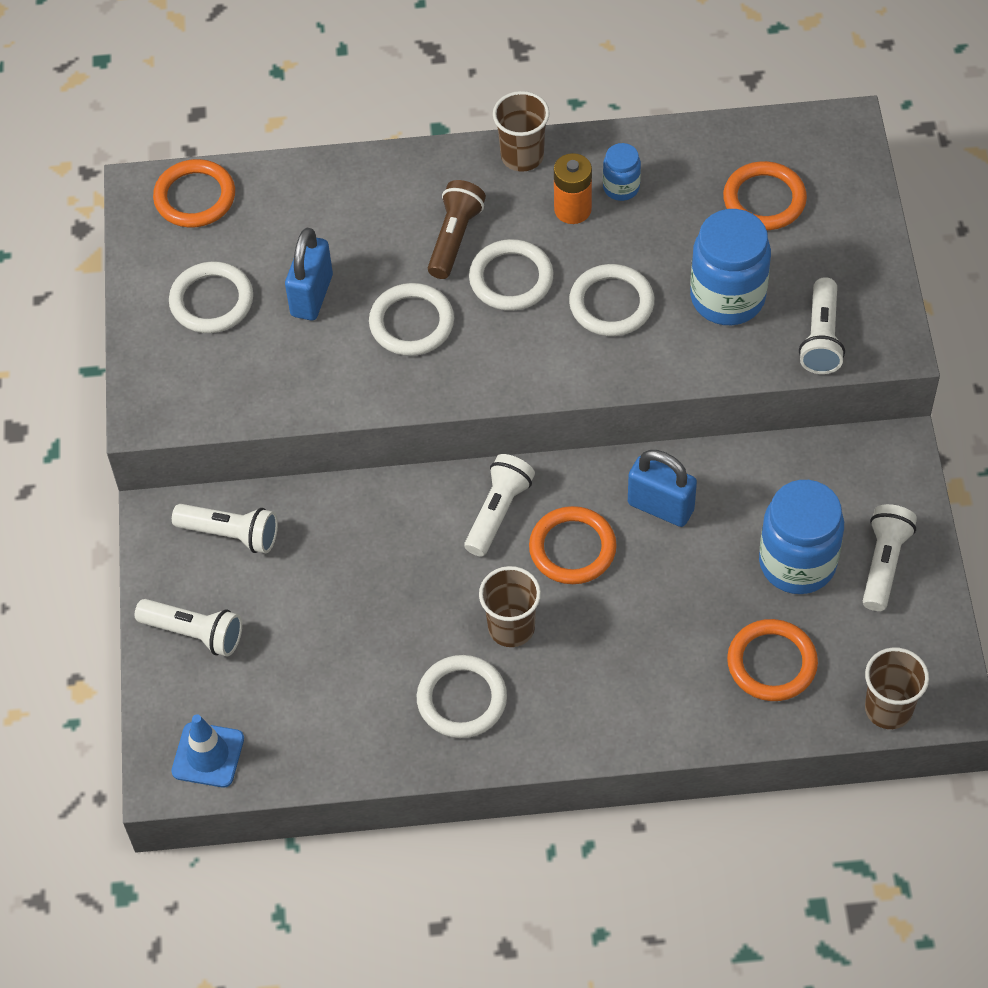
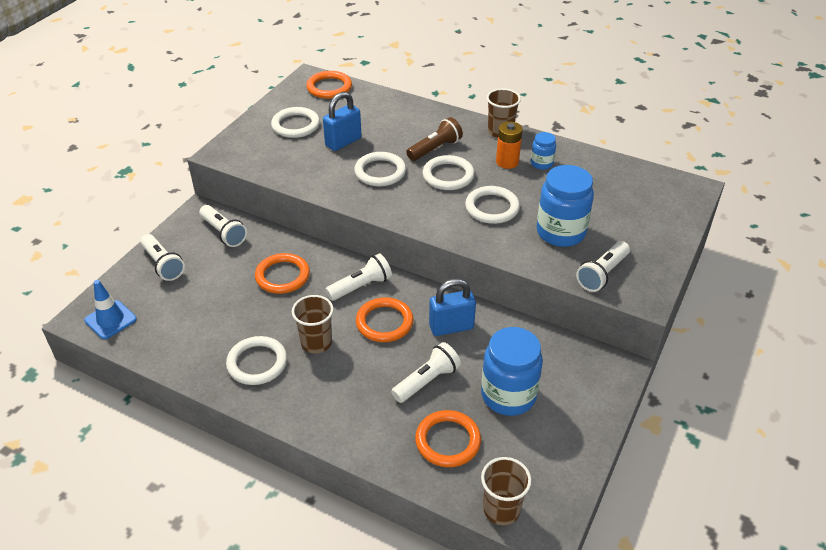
camera: 30 degrees right, 15 degrees down
(660, 507) = (451, 327): blue padlock -> blue padlock turned 75 degrees counterclockwise
(764, 199) = (619, 199): orange ring -> orange ring (282, 276)
(884, 563) = (563, 424): white flashlight -> white flashlight (427, 381)

